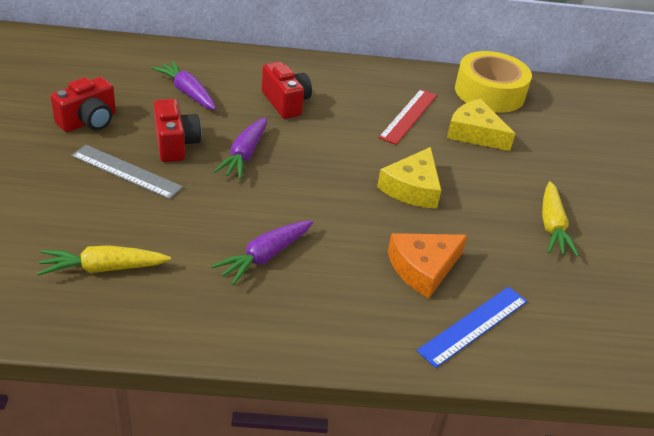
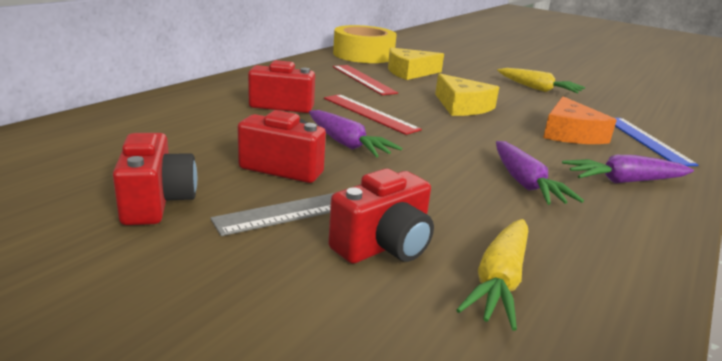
camera: 55 degrees left, 15 degrees down
(108, 214) = (384, 246): none -> red camera
(187, 92) = (192, 135): purple carrot -> purple carrot (624, 181)
(322, 145) = (369, 113): none -> red ruler

